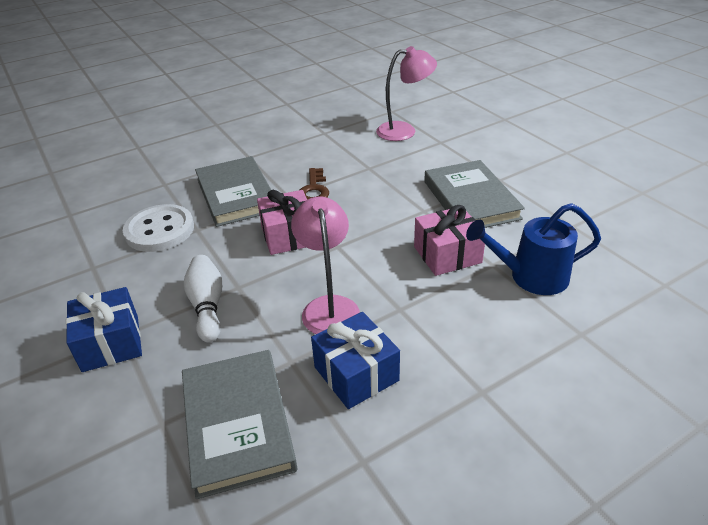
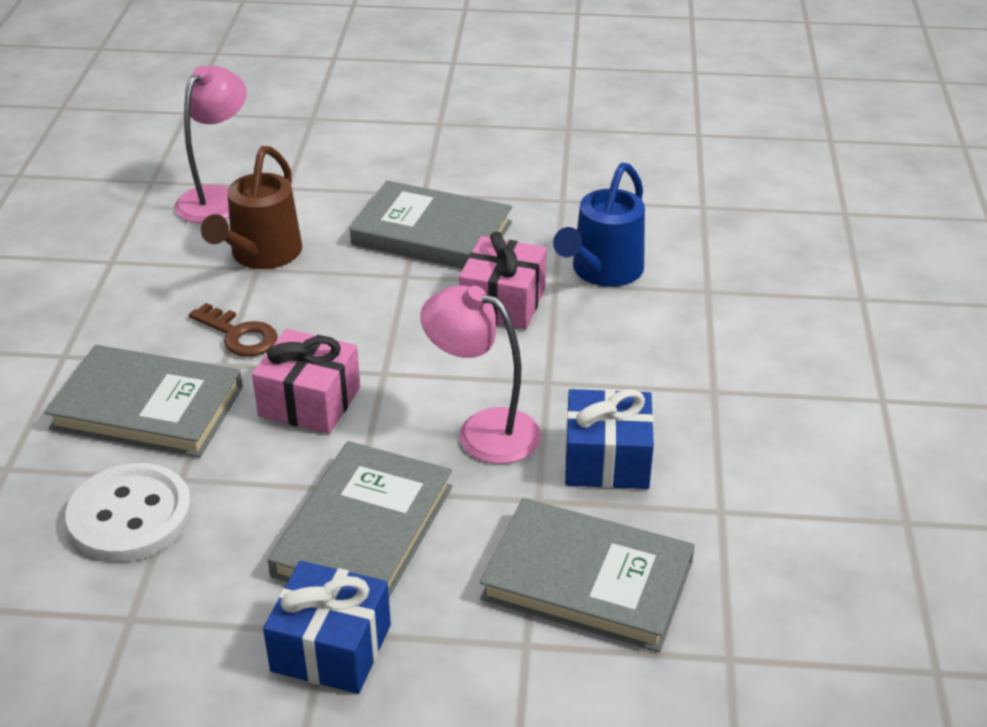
camera: 55 degrees left, 0 degrees up
(208, 306) = (363, 530): white bowling pin -> grey book
(379, 163) = (261, 255): none -> brown watering can

